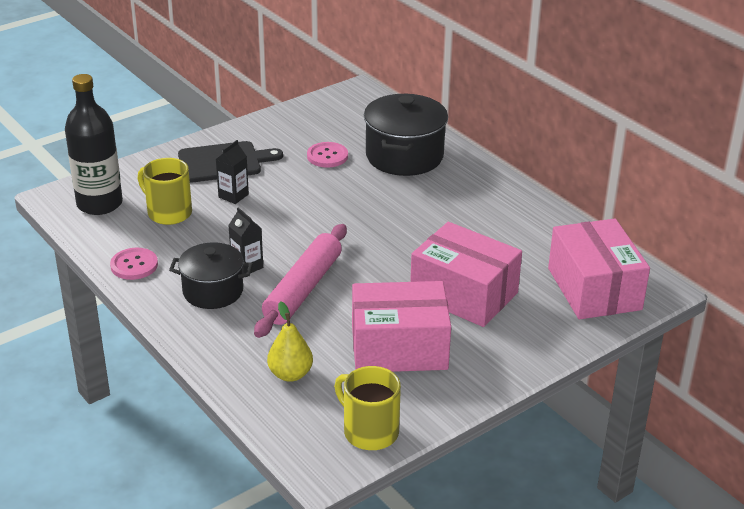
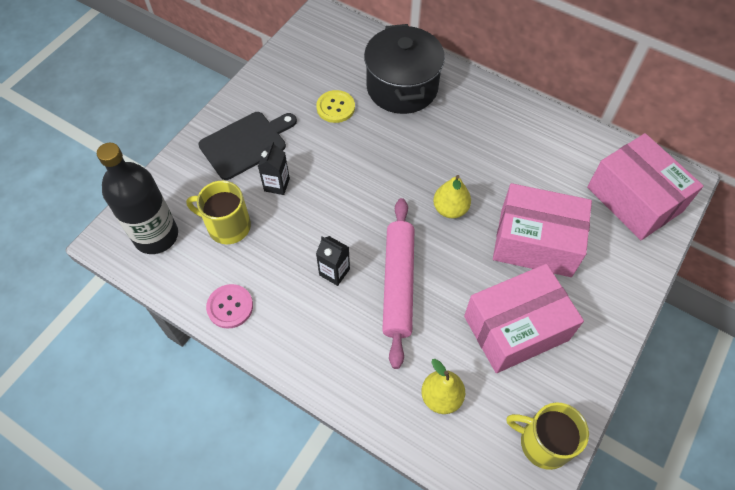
camera: 20 degrees left, 25 degrees up
(213, 291) = (320, 315): black pot -> none
(327, 156) = (335, 107): pink button -> yellow button
(392, 251) = (450, 209): none -> yellow pear

